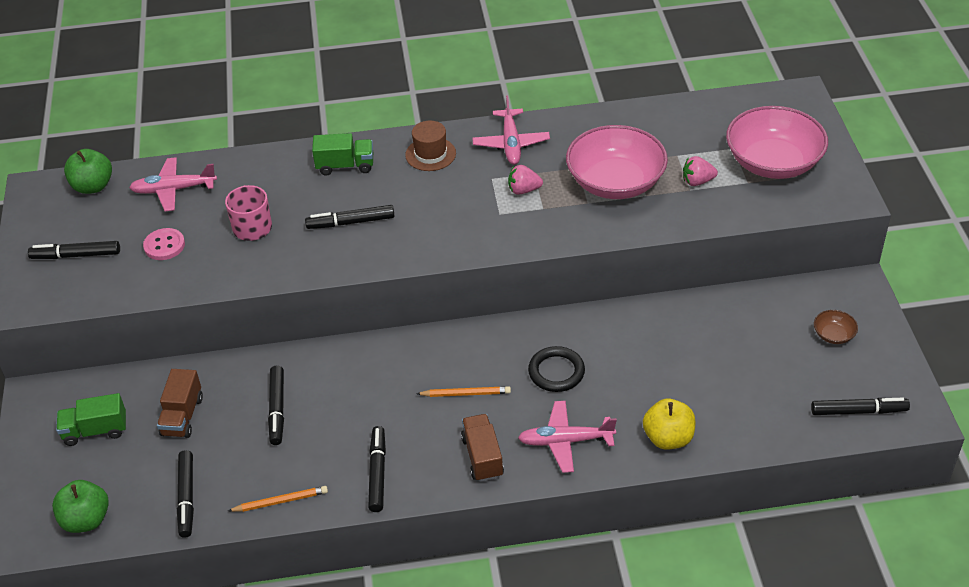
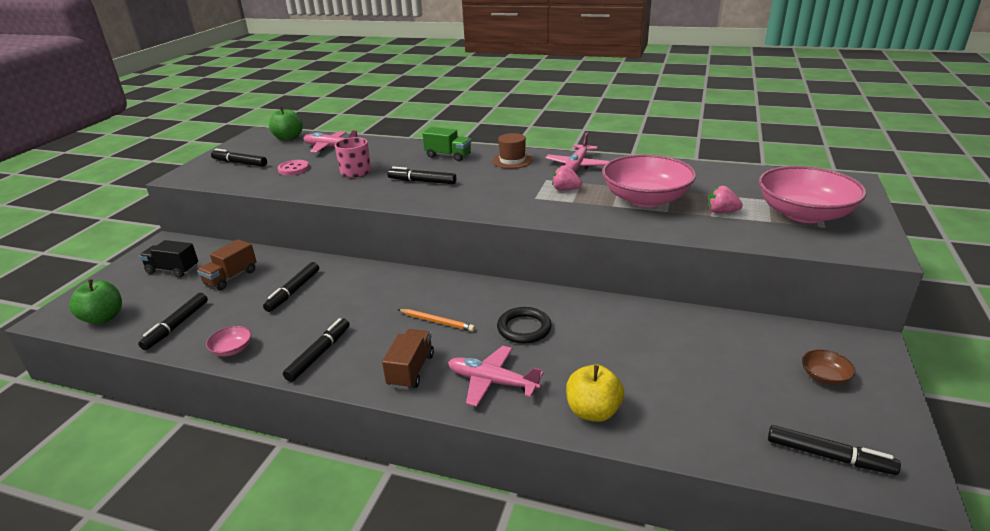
camera: 25 degrees right, 15 degrees down
(95, 430) = (173, 270): green truck -> black truck
(281, 501) = (232, 350): orange pencil -> pink bowl

